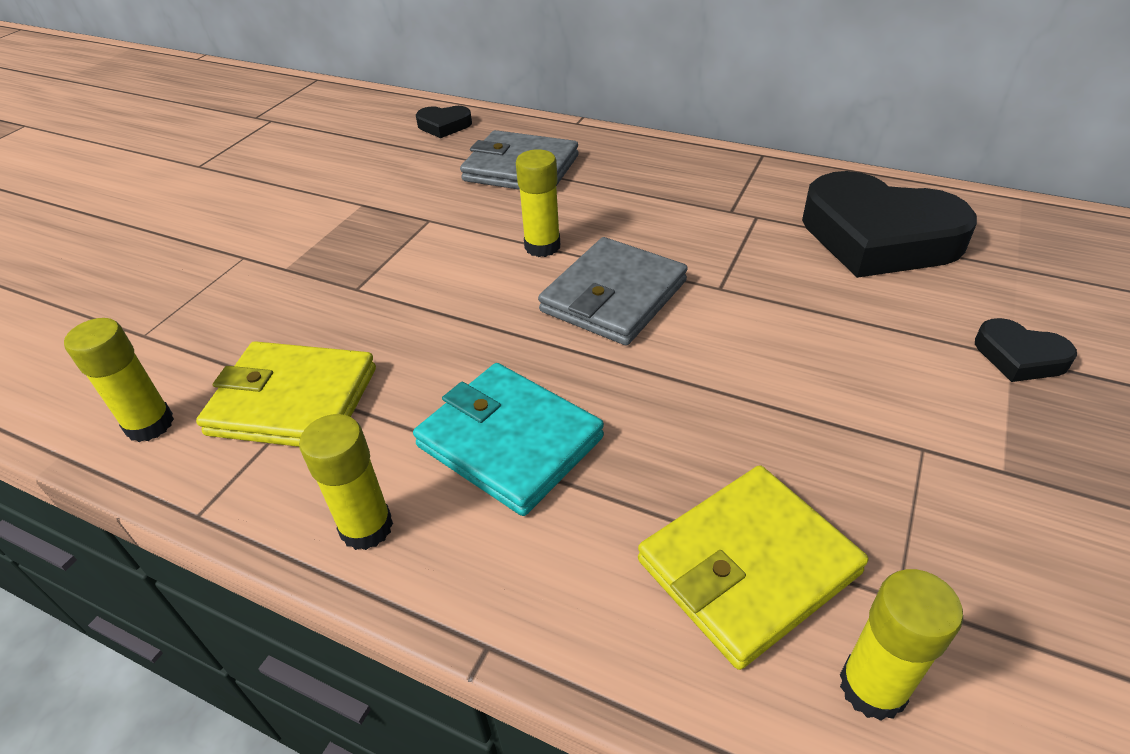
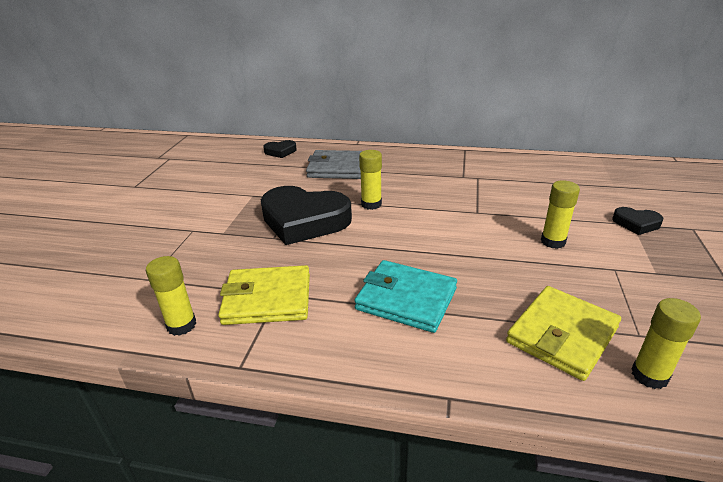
camera: 15 degrees left, 10 degrees down
(366, 527) = (348, 354): yellow glue stick -> yellow glue stick (553, 241)
(614, 296) = (424, 223): grey wallet -> none
(878, 237) = (542, 180): black heart -> black heart (304, 220)

